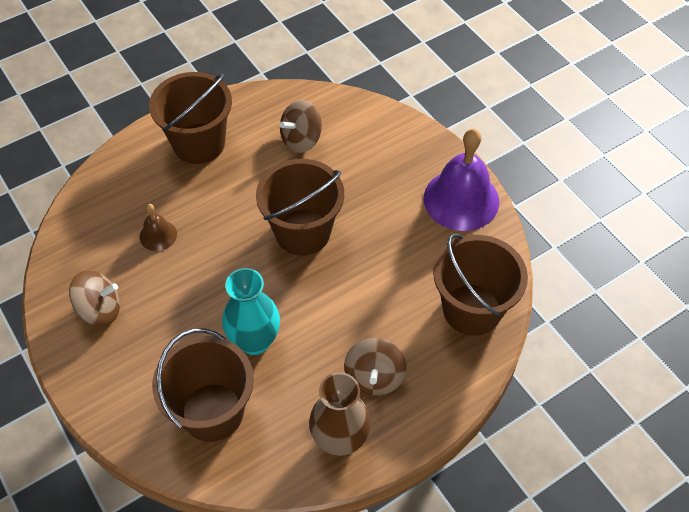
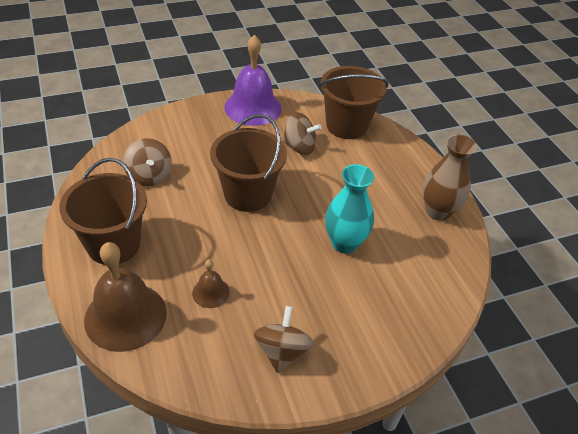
camera: 80 degrees left, 10 degrees down
(118, 180) = (125, 316): none -> brown bell
(212, 412) = (405, 281): brown bucket -> none
(374, 377) = (390, 183): brown spinning top -> brown spinning top (299, 147)

